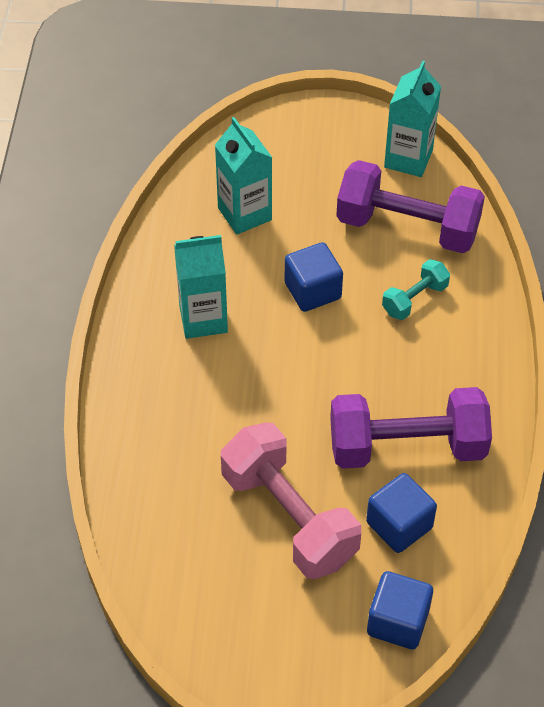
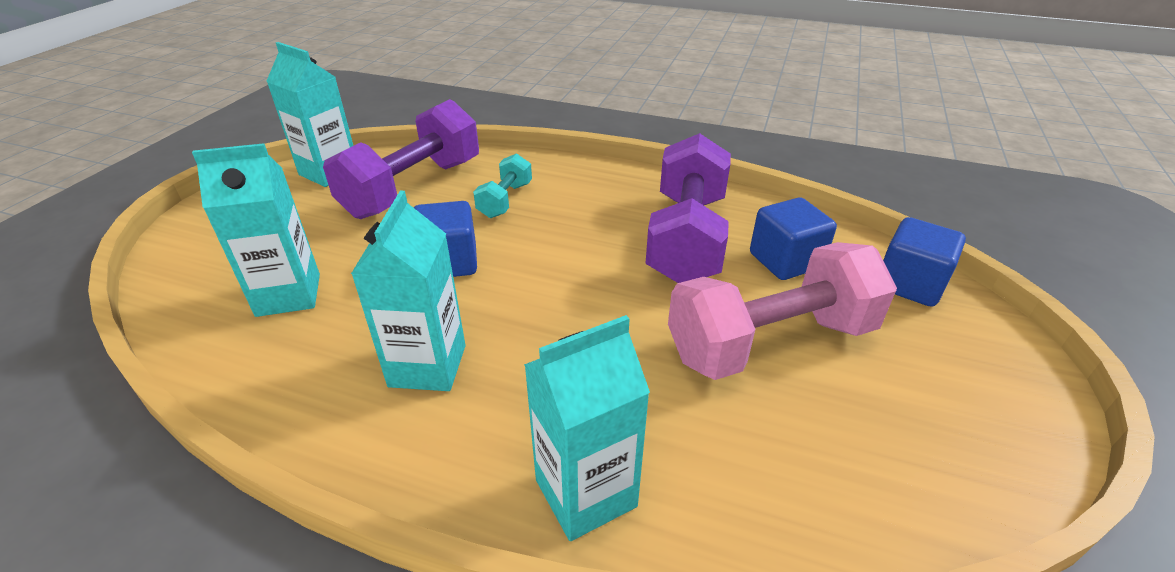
camera: 75 degrees left, 15 degrees down
(131, 428) = (585, 493): none -> turquoise carton
(414, 299) = (505, 200): turquoise dumbbell -> turquoise dumbbell turned 45 degrees clockwise

